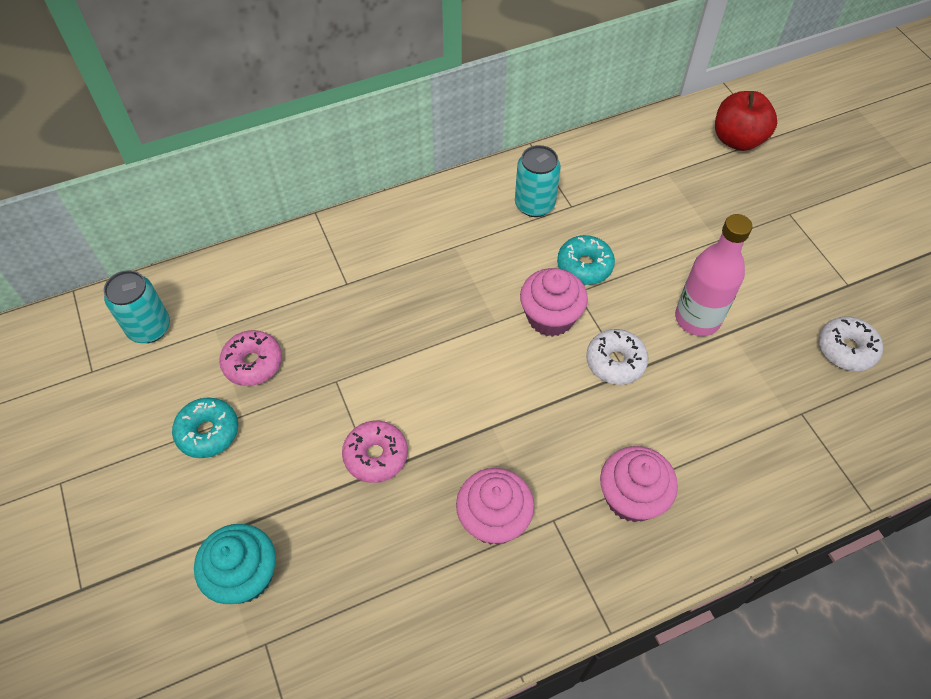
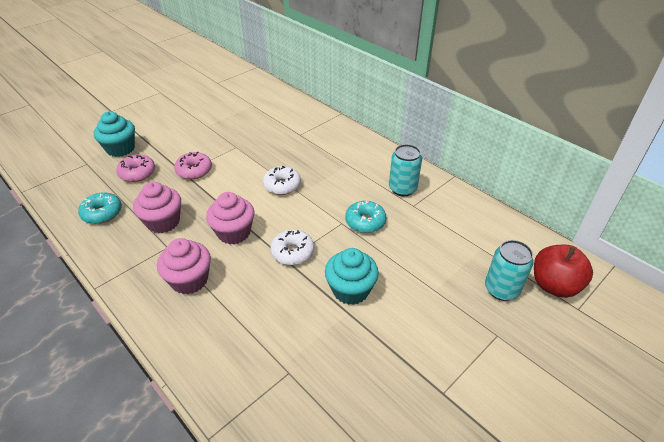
camera: 70 degrees right, 15 degrees down
(149, 328) = (245, 89): turquoise can -> turquoise can (501, 289)
(208, 432) = (194, 119): turquoise donut -> turquoise donut (102, 213)
(253, 363) = (237, 120): pink donut -> pink donut (137, 173)
(550, 317) = (314, 215): pink cupcake -> pink cupcake (234, 232)
(697, 318) = (350, 290): pink bottle -> turquoise cupcake
(846, 349) = (368, 399): white donut -> white donut (282, 185)

